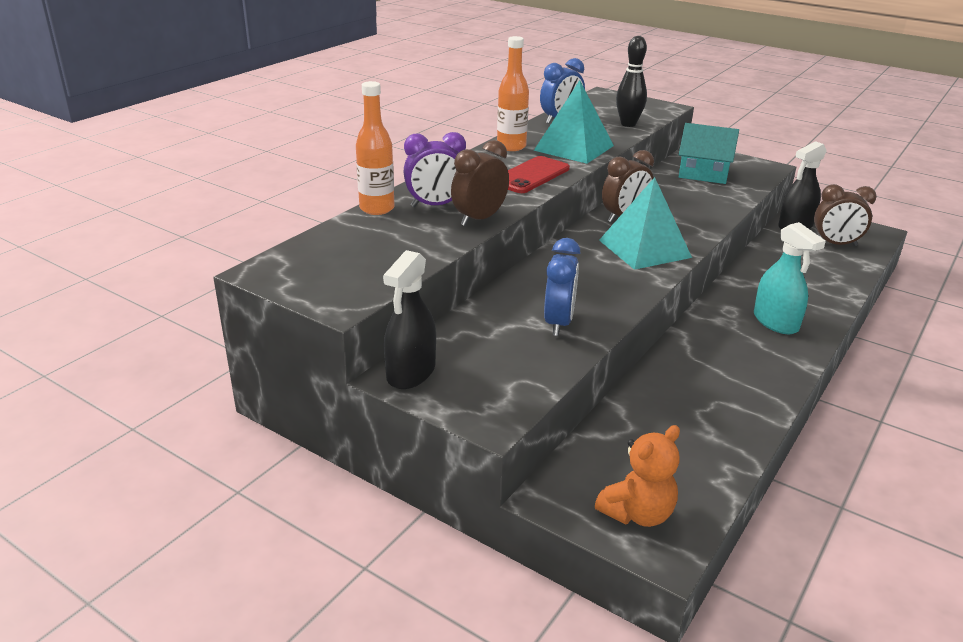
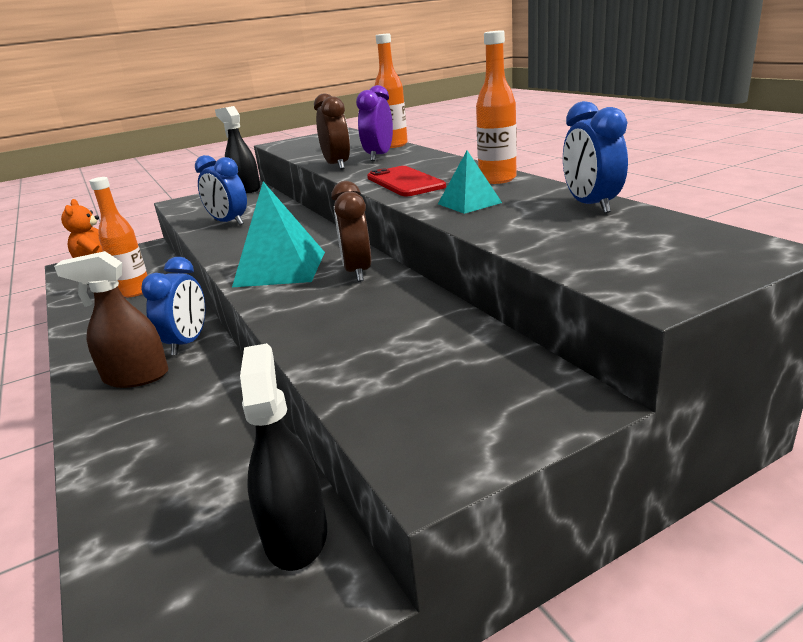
camera: 120 degrees right, 5 degrees down
(574, 148) = (469, 203): turquoise pyramid -> turquoise pyramid, size x0.55
(628, 124) = (550, 243): black bowling pin -> none
(675, 411) = (135, 291): none -> orange bottle
(703, 173) = (448, 367): turquoise house -> none
(718, 321) = (187, 343): none -> blue clock
(775, 322) = (136, 377): turquoise spray bottle -> brown spray bottle
(835, 244) = (187, 554): brown clock -> none

